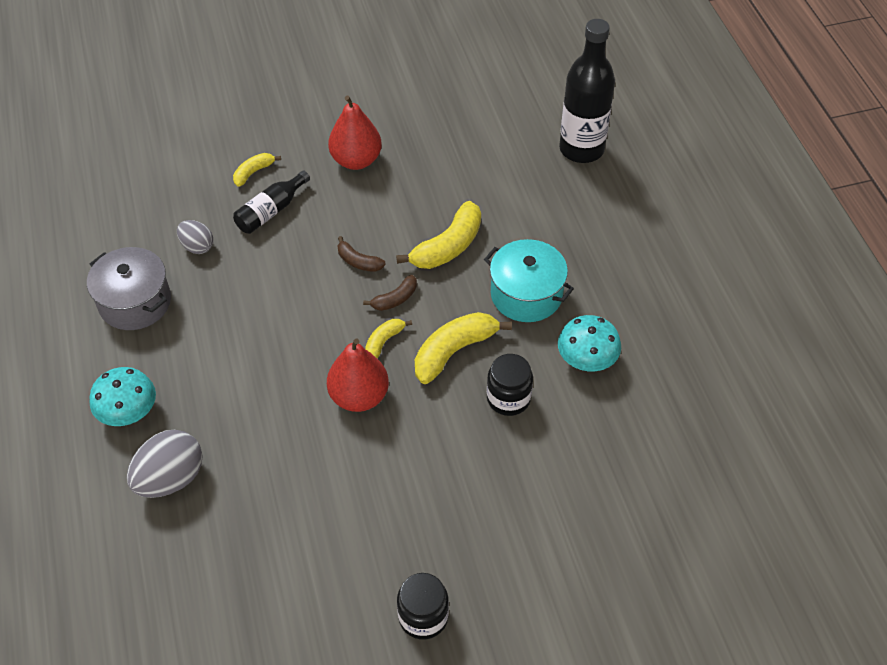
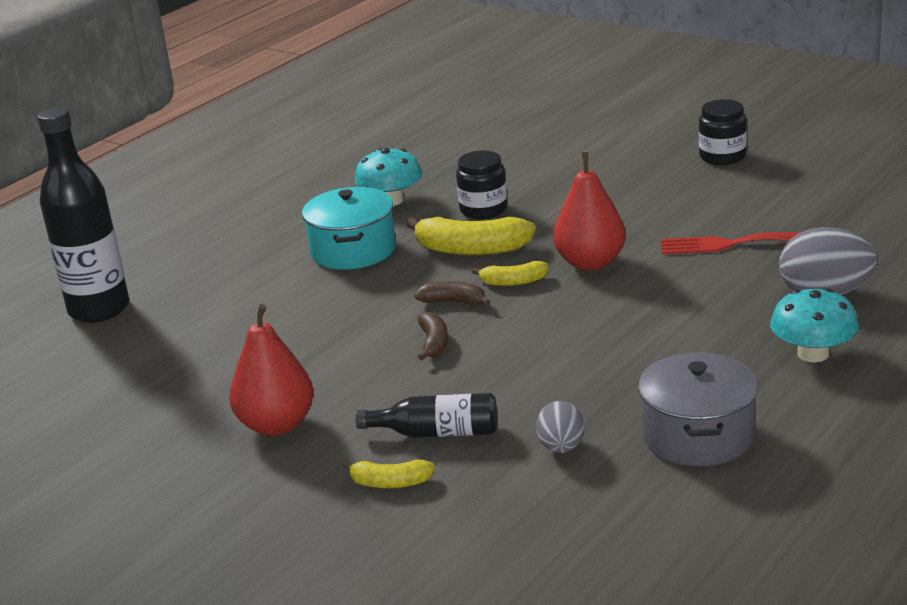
camera: 125 degrees left, 25 degrees down
(288, 490) = (730, 244): none -> red fork
(448, 246) = (343, 310): yellow banana -> none

